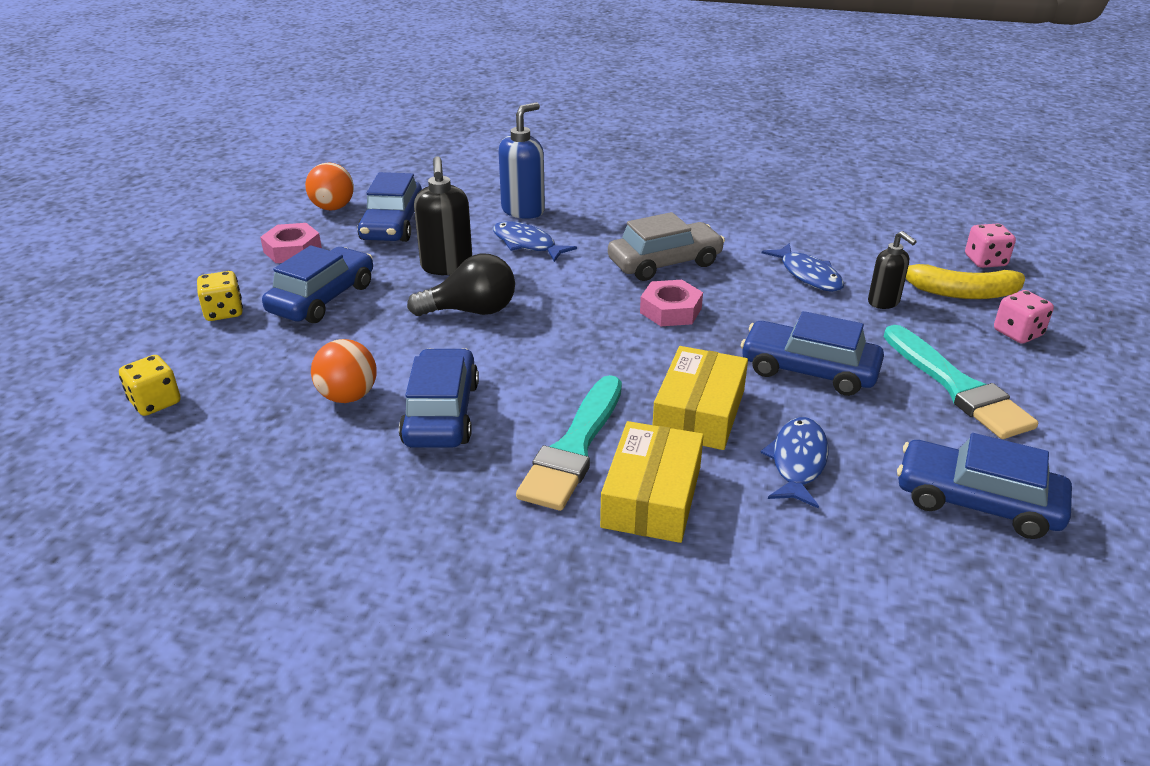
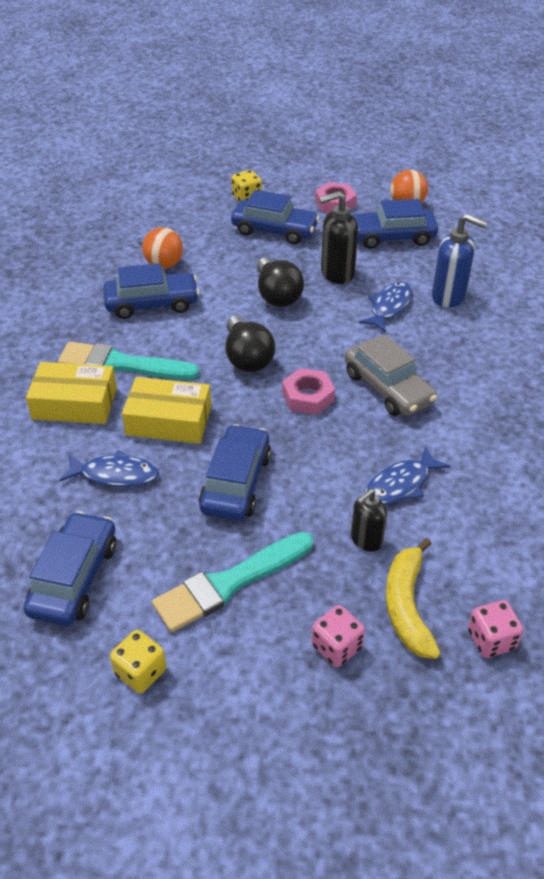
camera: 80 degrees right, 10 degrees up
(155, 402) = (148, 202): yellow dice -> yellow dice (140, 672)
(590, 344) = (247, 358): none -> black light bulb

